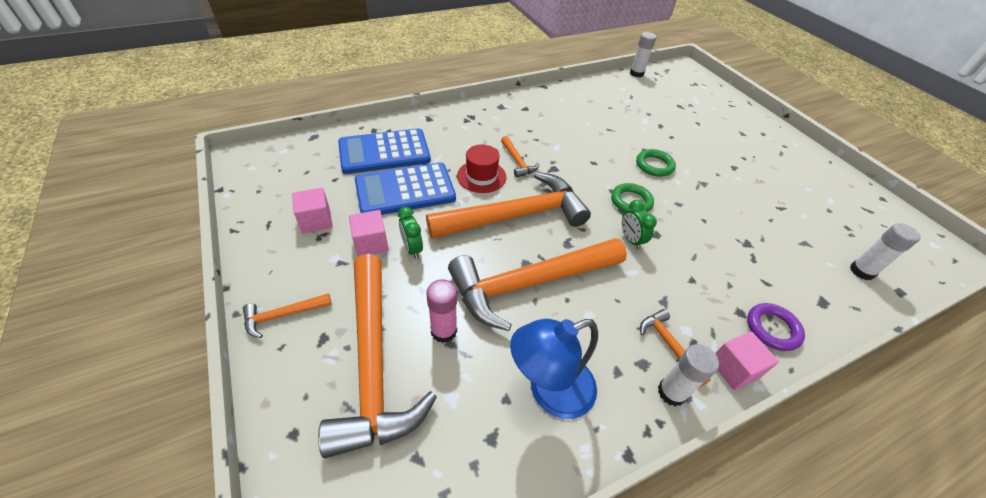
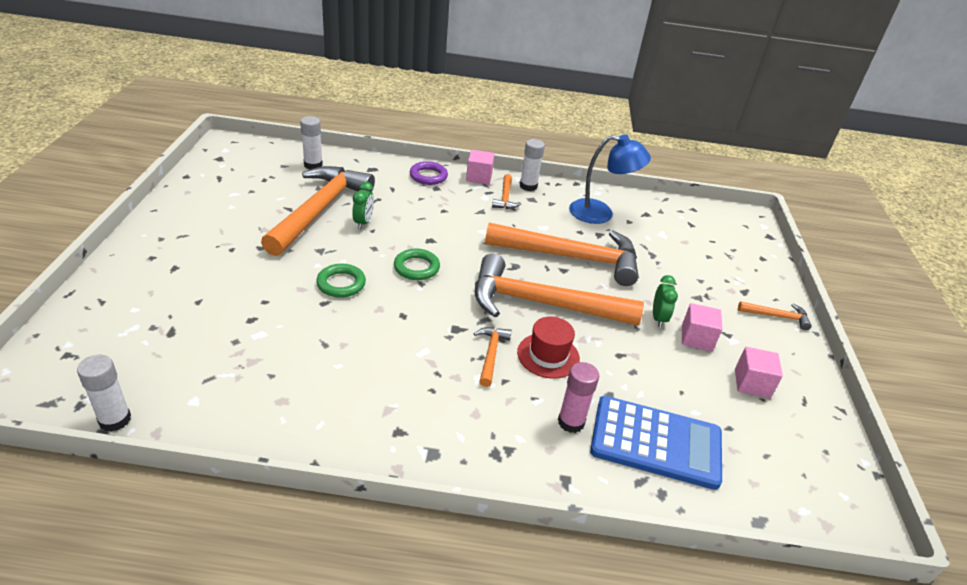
camera: 150 degrees left, 10 degrees down
(373, 362) = (709, 266): orange hammer -> orange hammer (319, 210)
(405, 190) = (646, 376): blue calculator -> none
(444, 331) = (654, 261): pink glue stick -> pink glue stick (571, 422)
(631, 240) = (457, 246): green clock -> green clock (363, 222)

